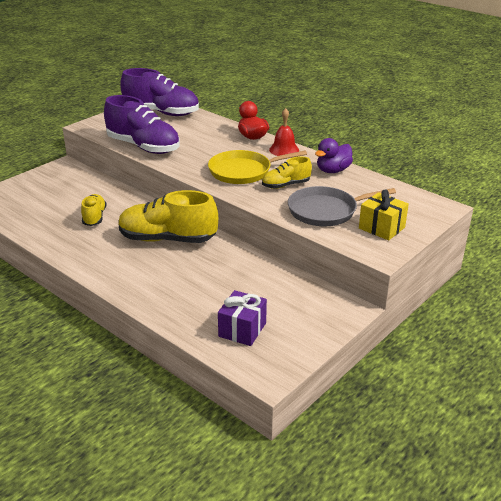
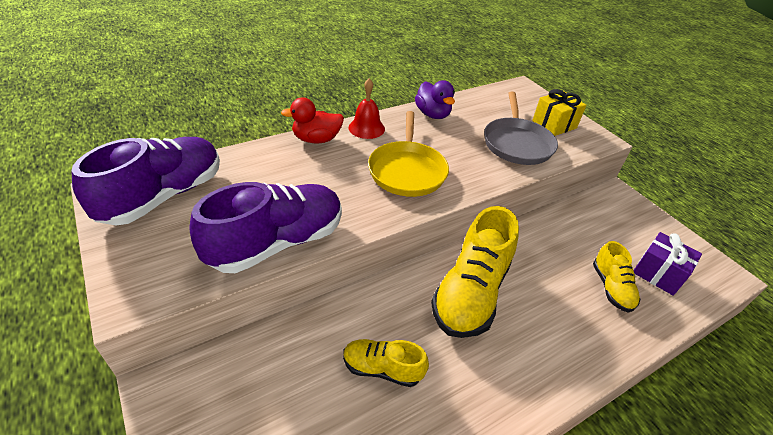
camera: 75 degrees left, 10 degrees up
(286, 185) = (454, 151): yellow shoe -> yellow shoe (611, 288)

